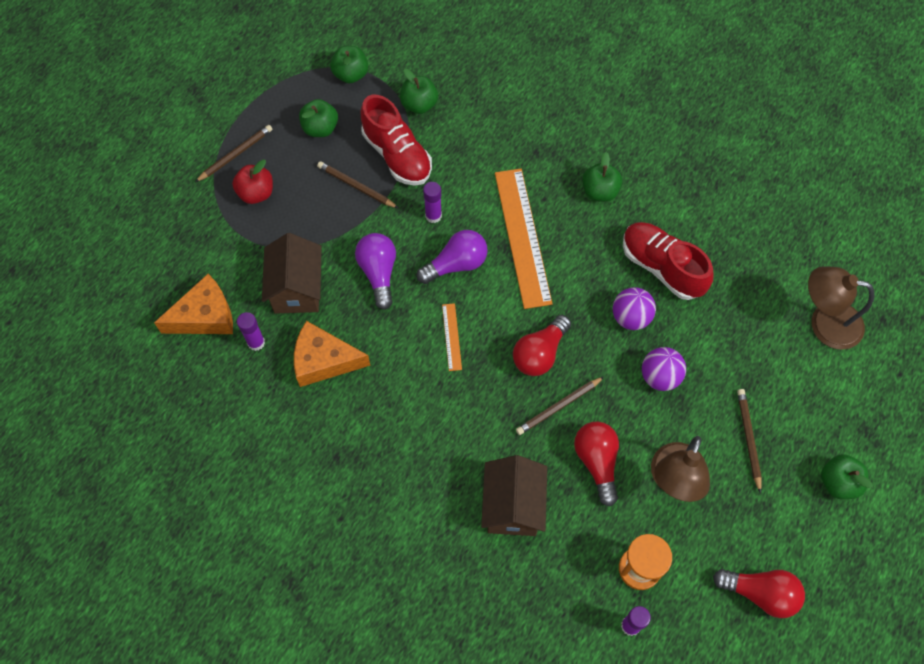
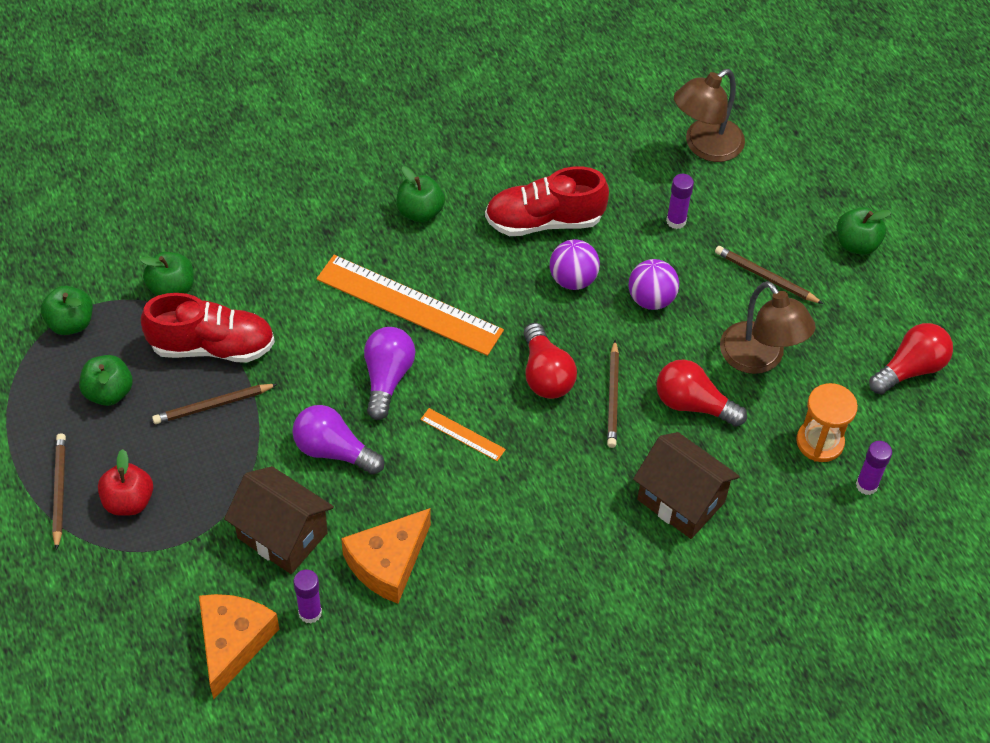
camera: 55 degrees left, 10 degrees down
(433, 216) = (314, 362): purple glue stick -> purple glue stick (676, 221)

